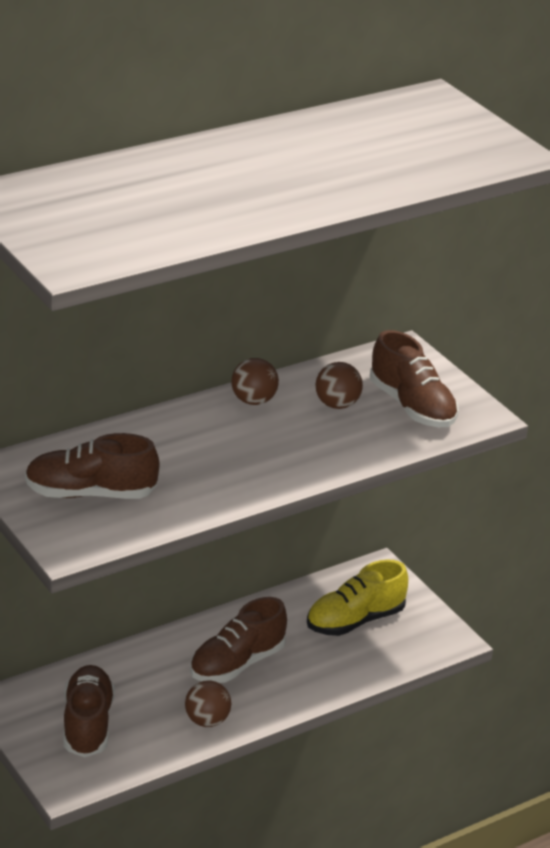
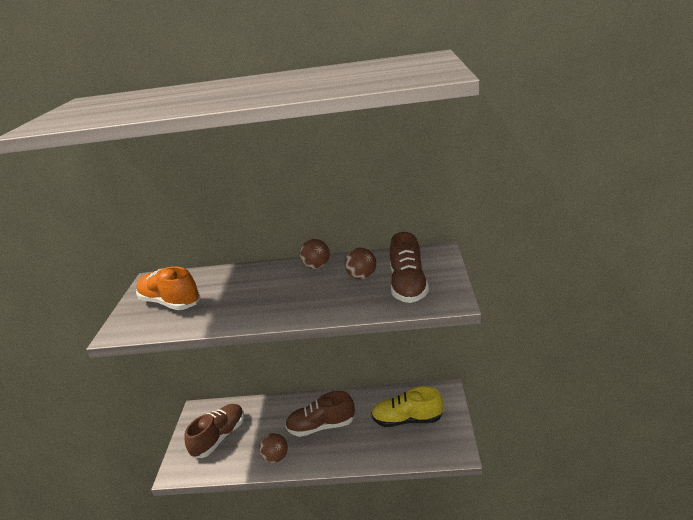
camera: 40 degrees right, 5 degrees down
(90, 493) = (170, 302): brown shoe -> orange shoe

